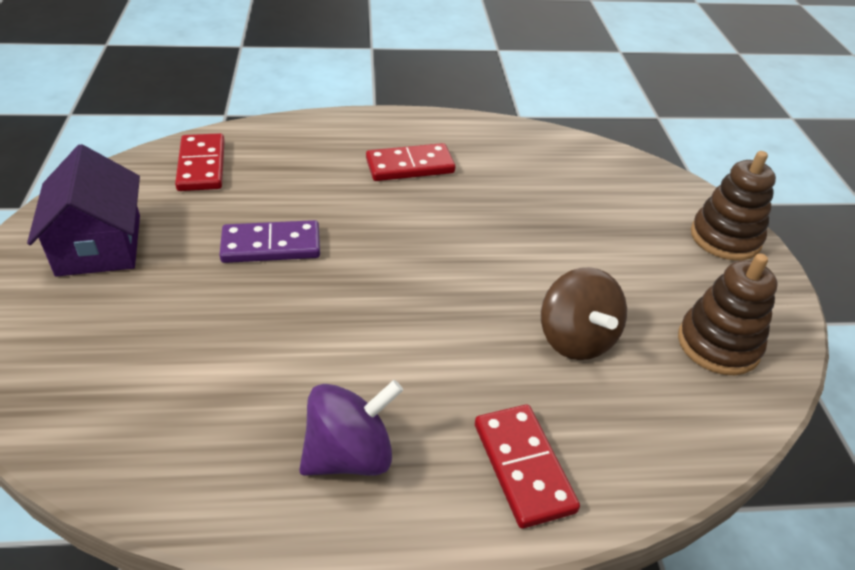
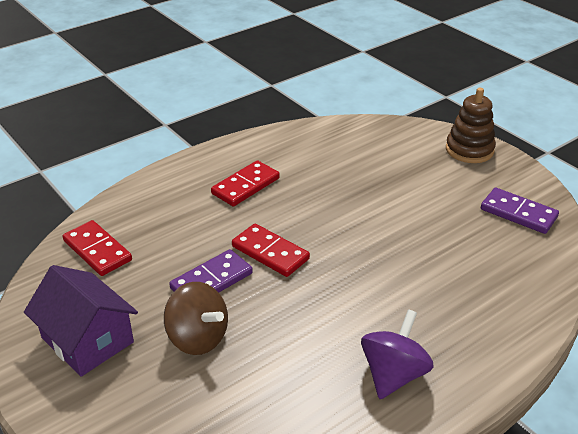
camera: 30 degrees left, 5 degrees down
(523, 467) = (486, 329): red domino -> red domino (270, 253)
(576, 339) = (447, 247): brown spinning top -> brown spinning top (198, 338)
(718, 344) = (518, 213): brown stacking toy -> purple domino

